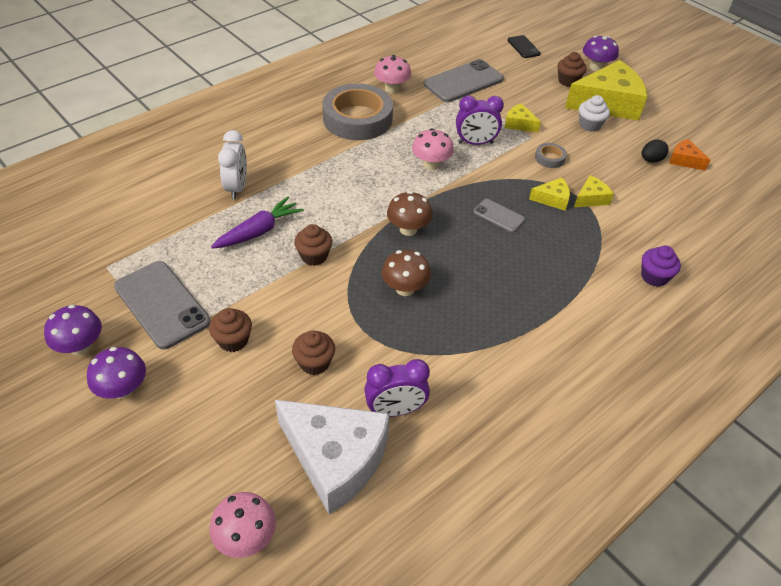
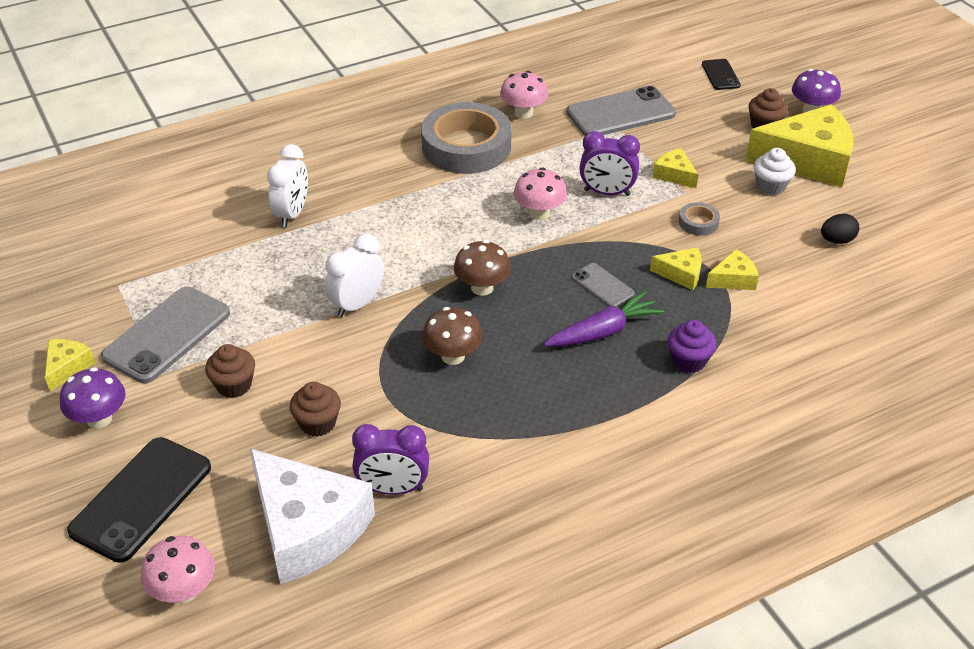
camera: 15 degrees right, 5 degrees down
(80, 346) = (67, 367): purple mushroom -> yellow cheese
(162, 304) = (167, 335): grey phone -> grey phone turned 60 degrees clockwise
(182, 457) = (141, 499): none -> black phone
(259, 231) = (302, 267): purple carrot -> purple carrot (603, 332)
(314, 256) = (357, 304): brown cupcake -> white clock
(654, 277) = (777, 386): purple cupcake -> purple cupcake (689, 361)
(684, 160) = (884, 246): orange cheese -> none

